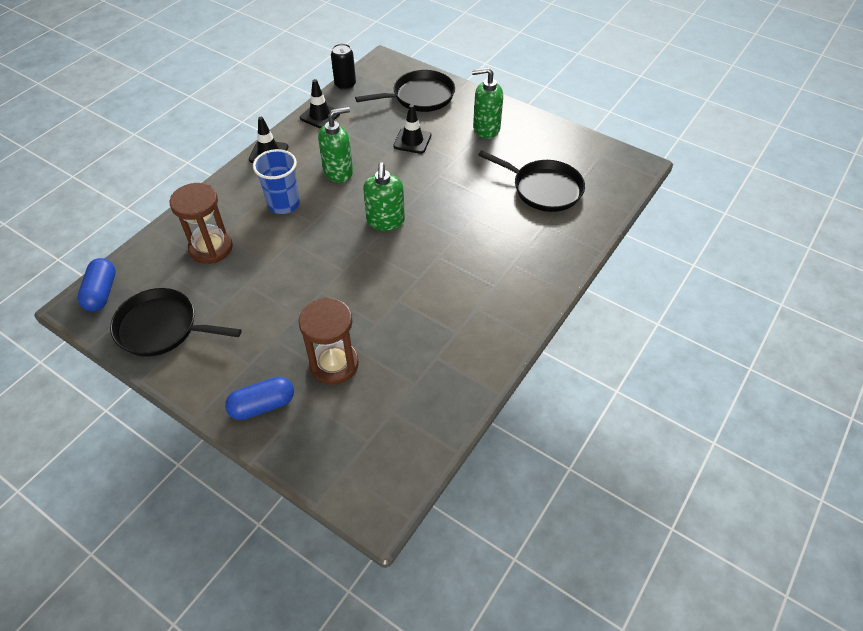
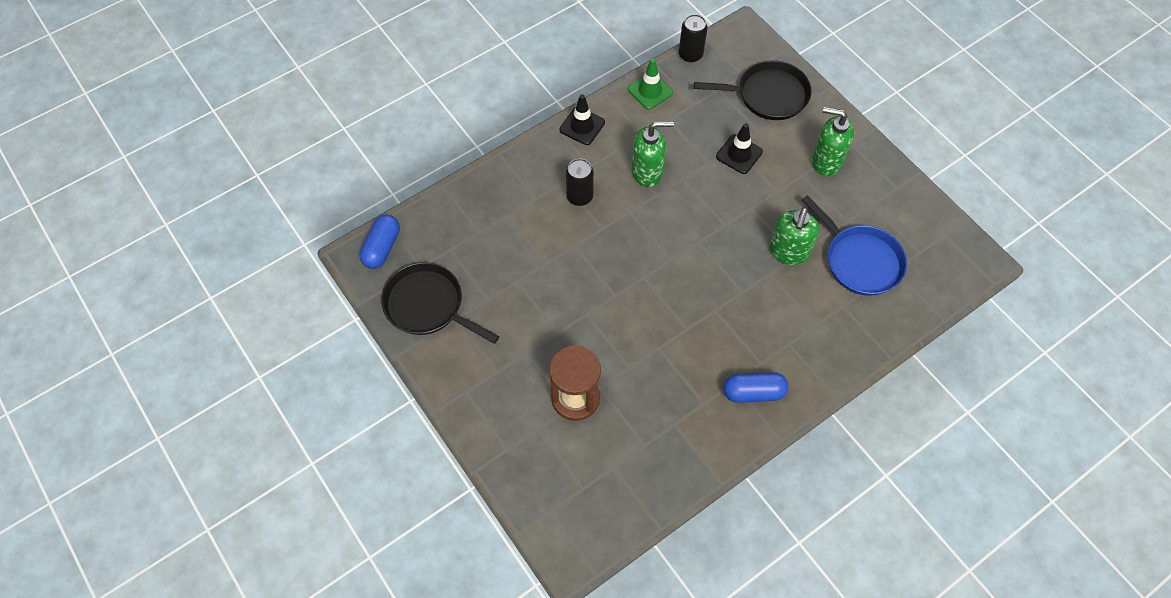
camera: 20 degrees right, 10 degrees up
(211, 248) = (494, 228): brown hourglass -> none
(262, 405) = (498, 419): blue capsule -> blue capsule (753, 392)
(284, 204) = (579, 196): blue cup -> black can
(320, 116) = (650, 91): black traffic cone -> green traffic cone
(385, 221) = (676, 250): green soap dispenser -> green soap dispenser (788, 252)
(544, 189) = (860, 261): black pan -> blue pan

